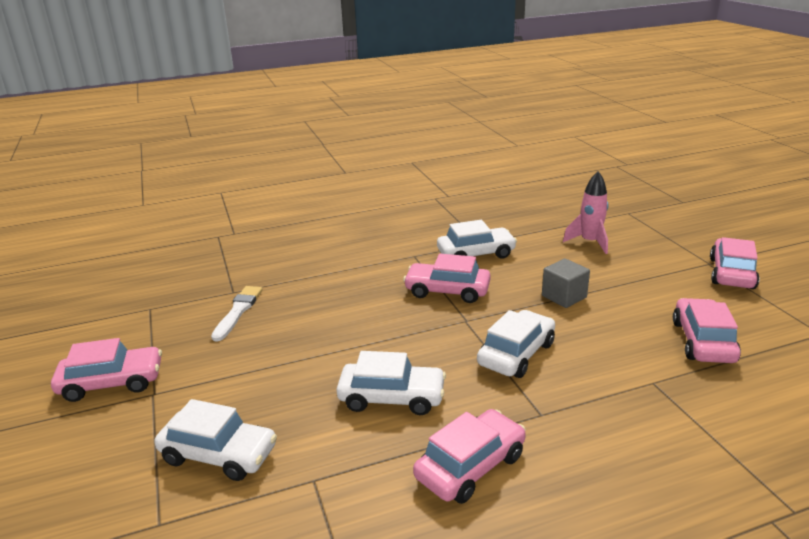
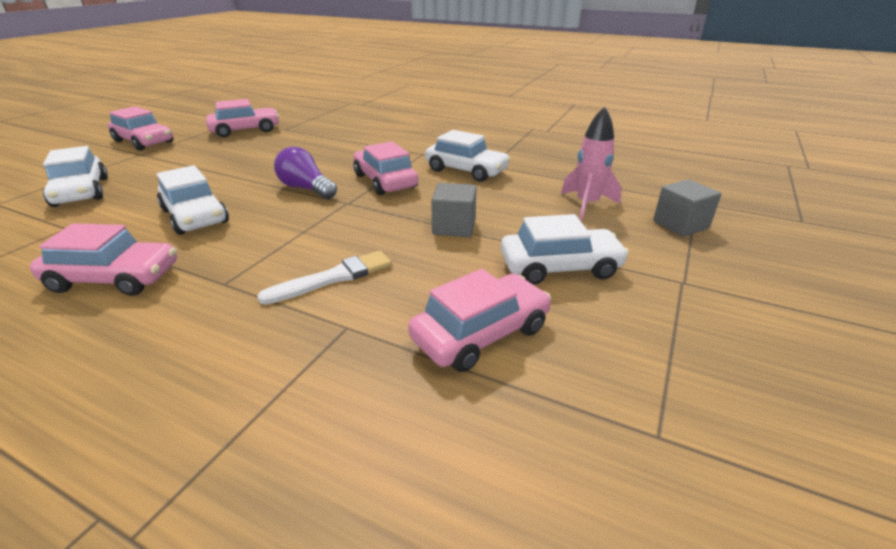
camera: 45 degrees right, 5 degrees up
(238, 311) = (261, 138): white brush -> white brush (333, 278)
(410, 328) = (306, 188): none -> purple light bulb
(516, 354) = (317, 239): white car -> white car (560, 267)
(649, 231) = (680, 225): none -> grey cube
(731, 273) = (689, 305): pink car -> pink car (245, 130)

